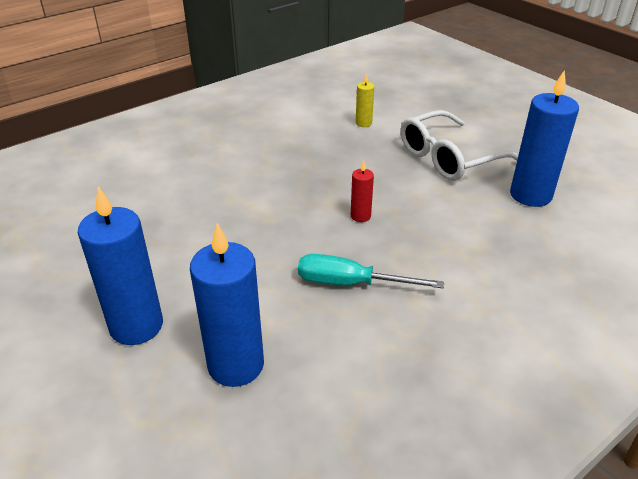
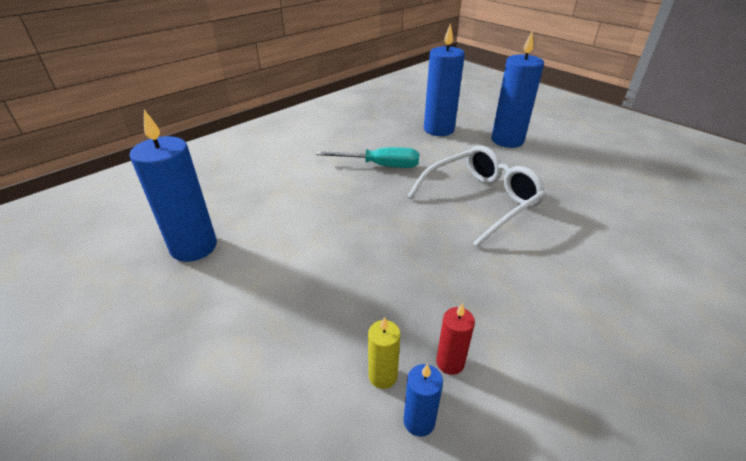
camera: 175 degrees right, 0 degrees up
(346, 110) = (419, 421): none -> blue candle
(360, 216) = (377, 214): red candle -> red candle (450, 362)
(448, 158) = (264, 299): white glasses -> white glasses (481, 200)

